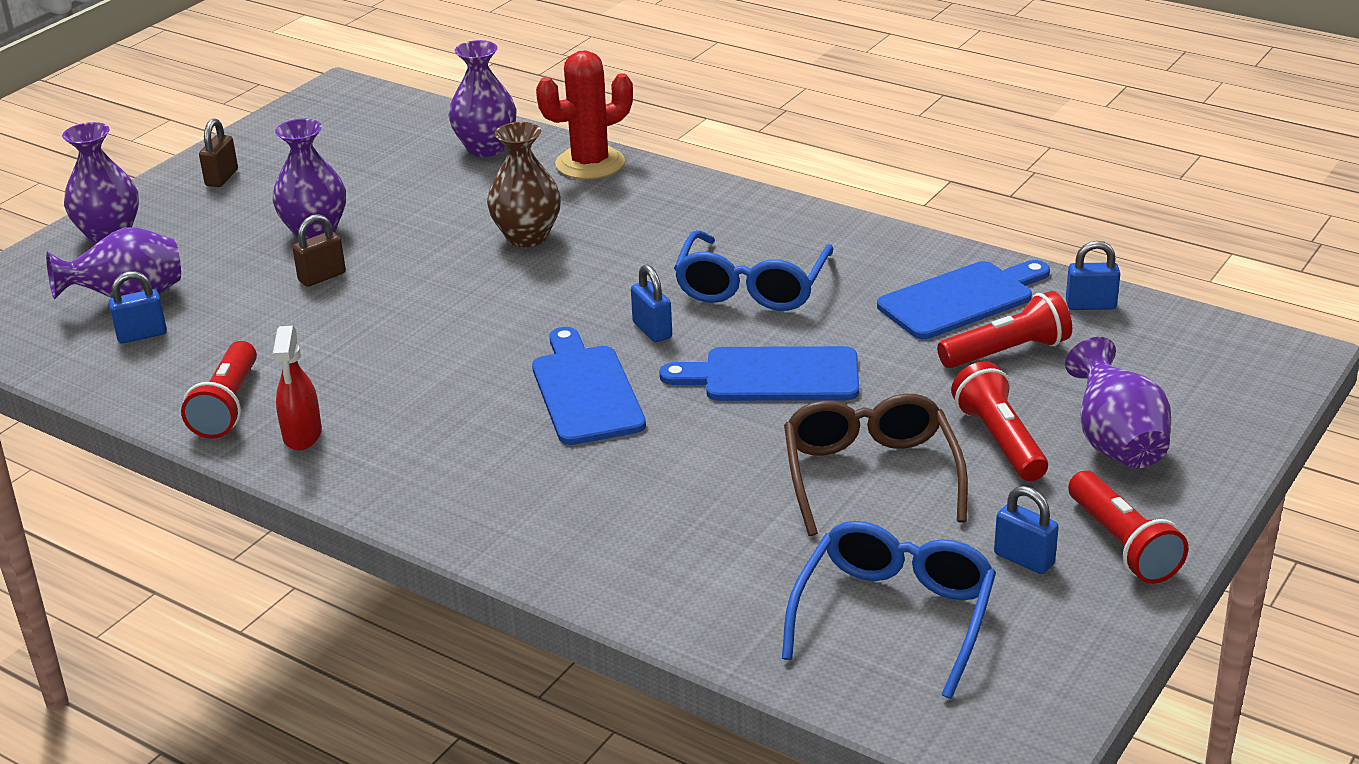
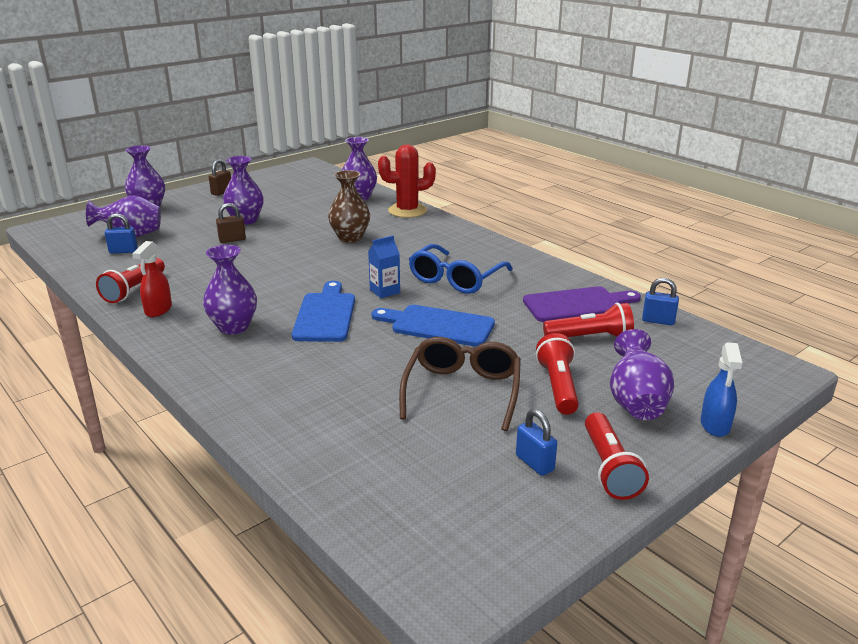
camera: 15 degrees right, 5 degrees down
(453, 441) = (233, 327): none -> purple vase
(652, 330) = (385, 291): blue padlock -> blue carton
(894, 616) = (424, 481): blue glasses -> none
(961, 299) = (577, 305): blue cutting board -> purple cutting board
(1230, 455) = (715, 425): none -> blue spray bottle

